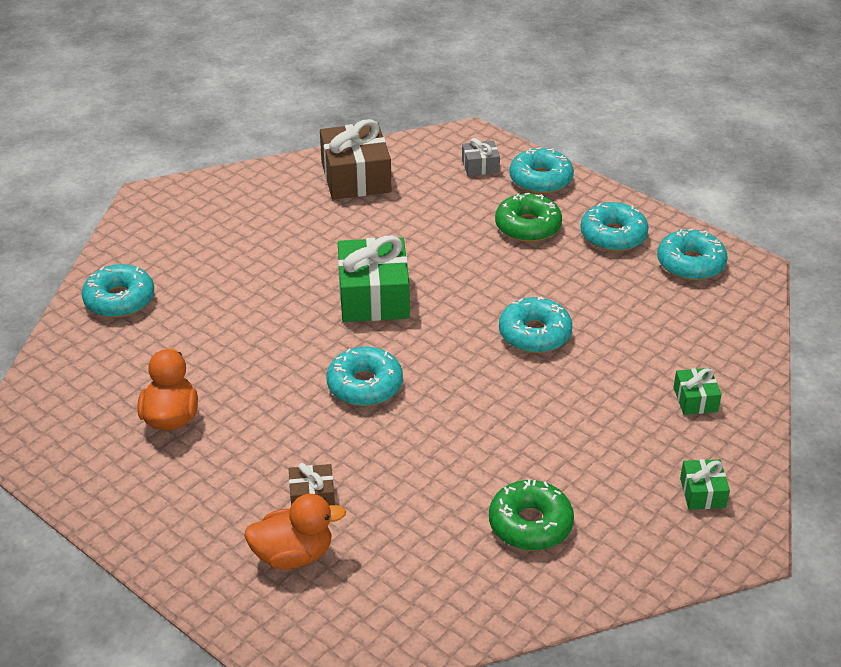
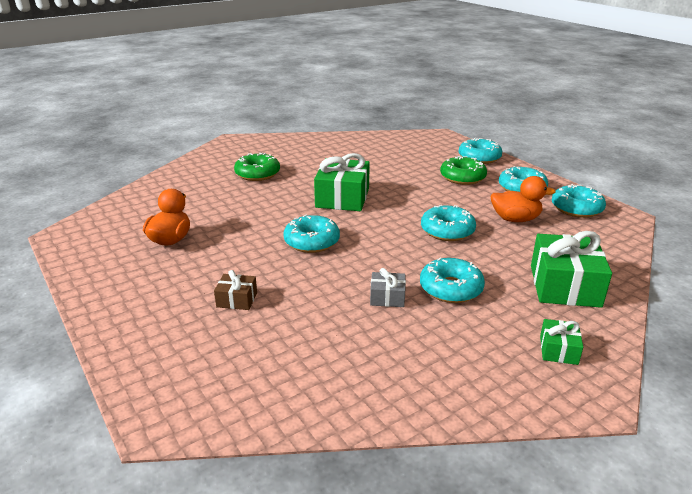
camera: 15 degrees right, 10 degrees down
(119, 300) = (182, 180): turquoise donut -> turquoise donut (451, 288)
(293, 555) = (200, 334): orange duck -> orange duck (515, 219)
(356, 177) = (360, 145): brown gift -> none
(480, 166) = (441, 148): grey gift -> grey gift (387, 297)
(530, 524) = (399, 347): green donut -> green donut (257, 174)
(695, 399) = (564, 286): green gift -> green gift, size x2.03

